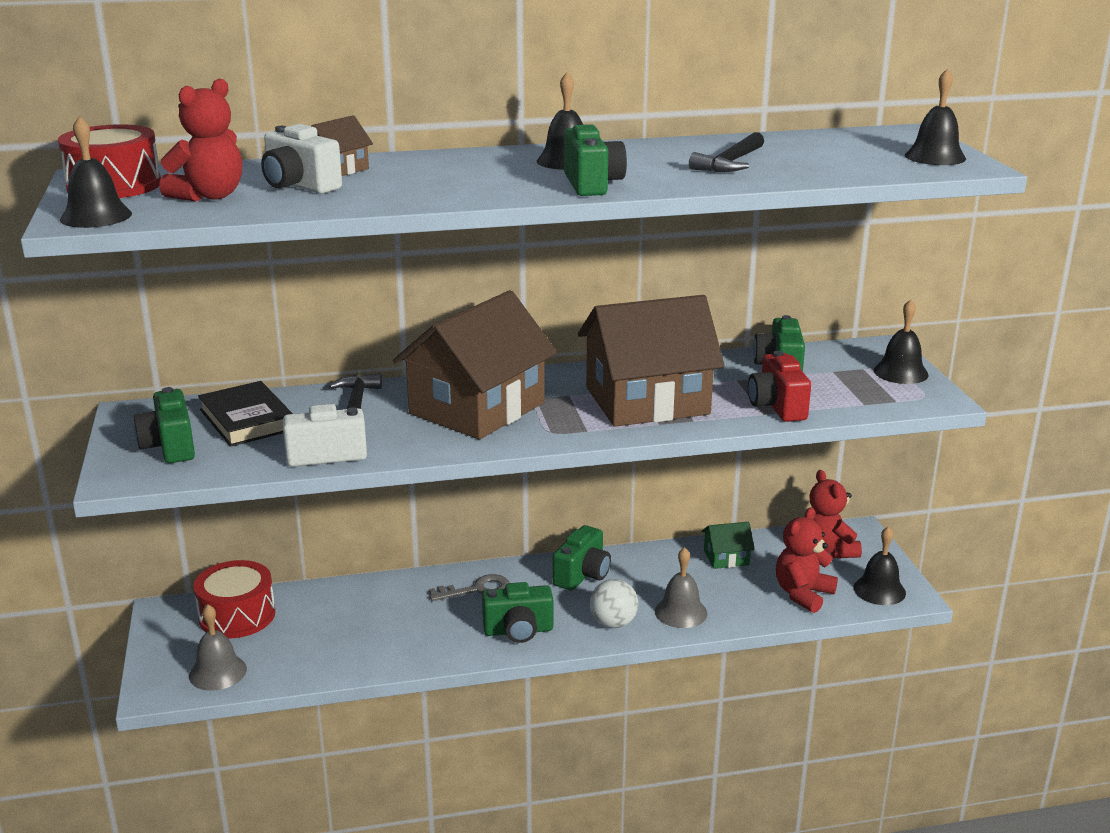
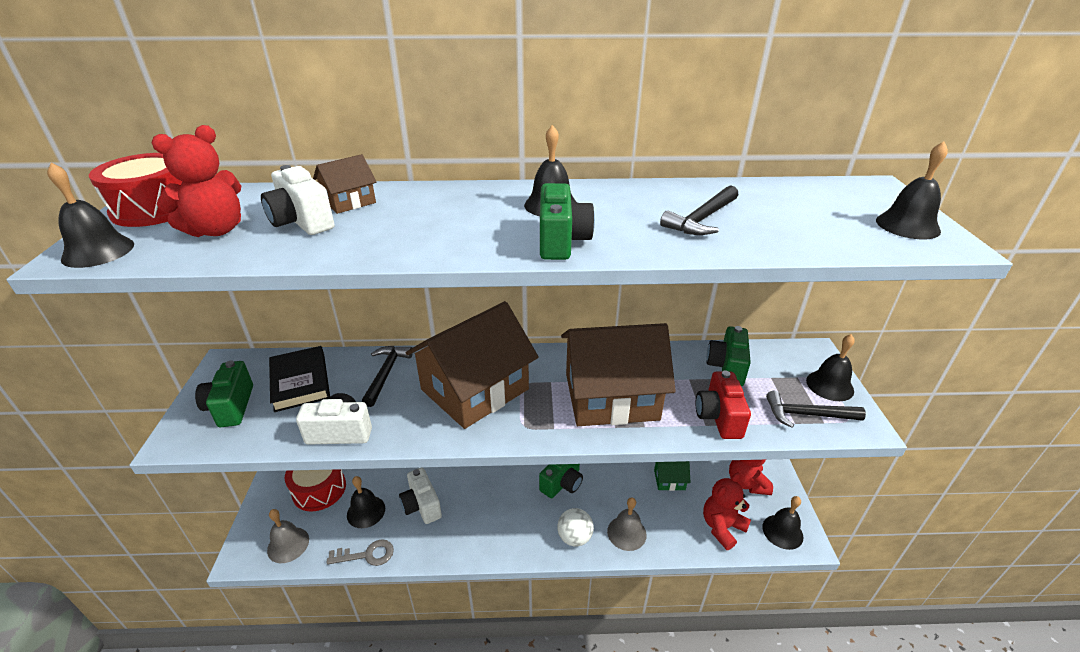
camera: 10 degrees right, 10 degrees up
(315, 630) = (366, 511): none -> black bell
(393, 616) = (422, 505): none -> white camera
(477, 589) = (485, 487): grey key -> grey key (367, 555)
(518, 631) = (504, 534): green camera -> none
(877, 396) = (807, 415): none -> black hammer

